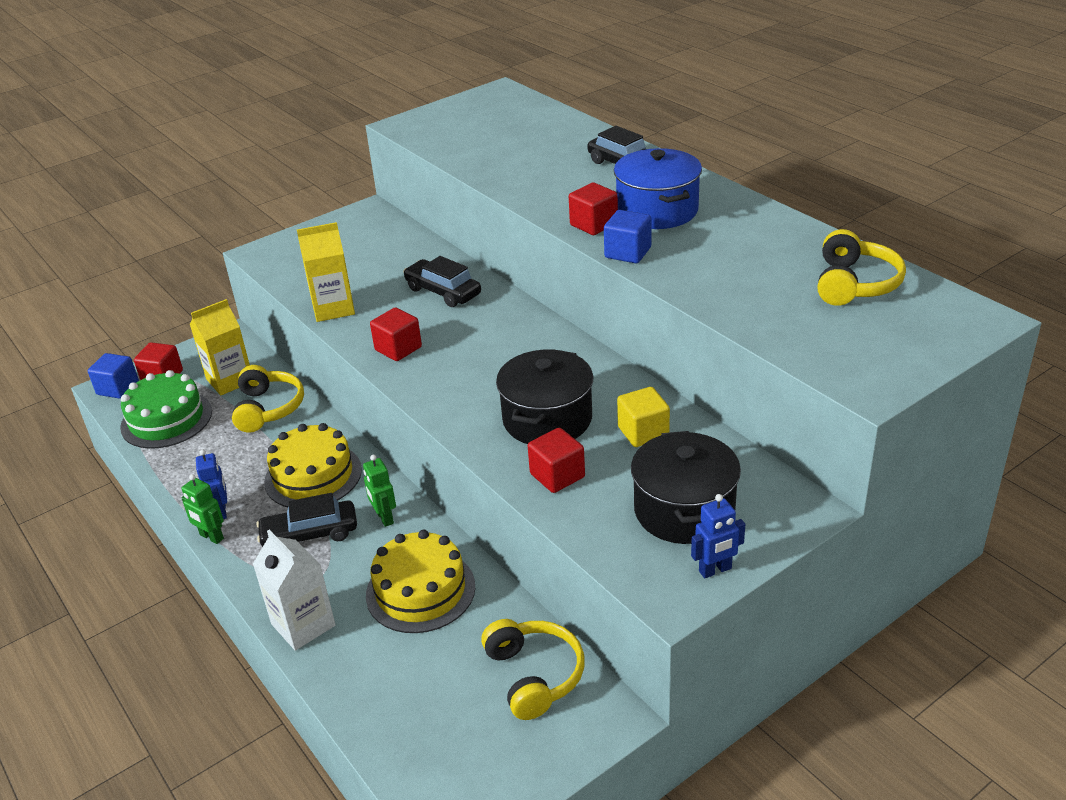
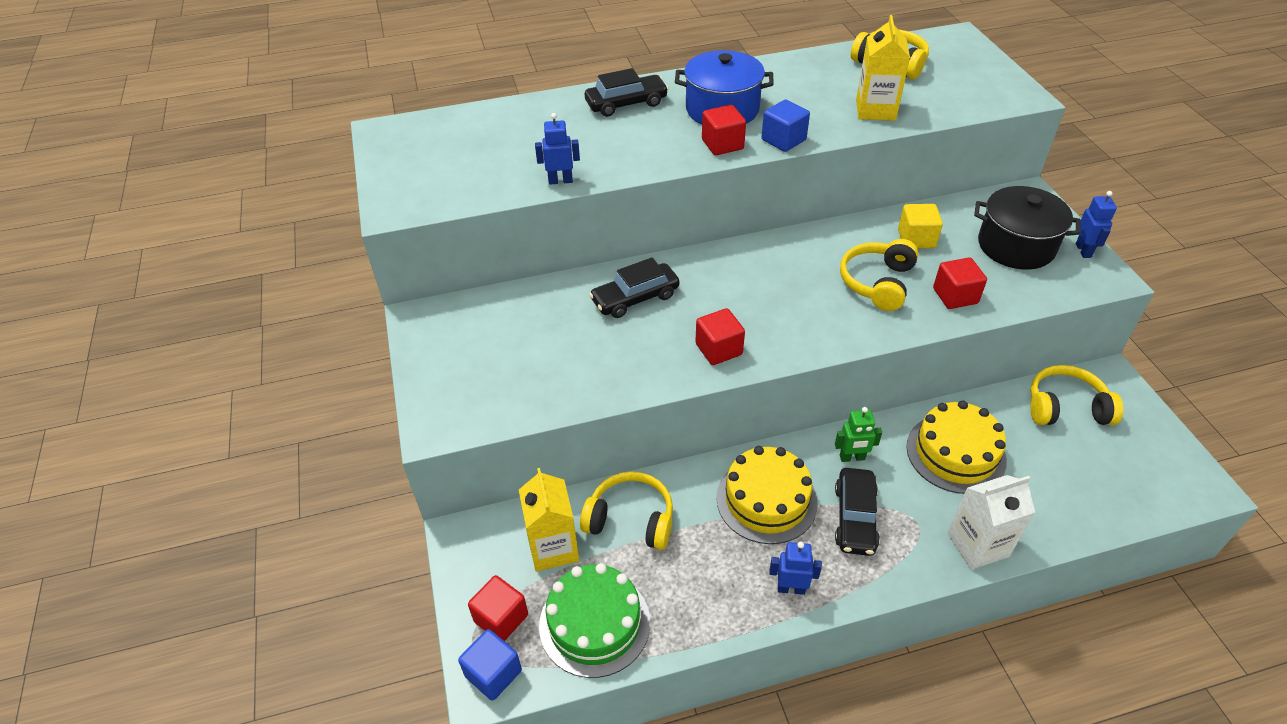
camera: 70 degrees left, 10 degrees up
(211, 537) = (829, 603): green robot -> none
(333, 308) = (611, 383): yellow carton -> yellow carton (875, 110)
(481, 170) = (560, 181): none -> blue robot
(547, 419) = (877, 283): black pot -> yellow headphones

